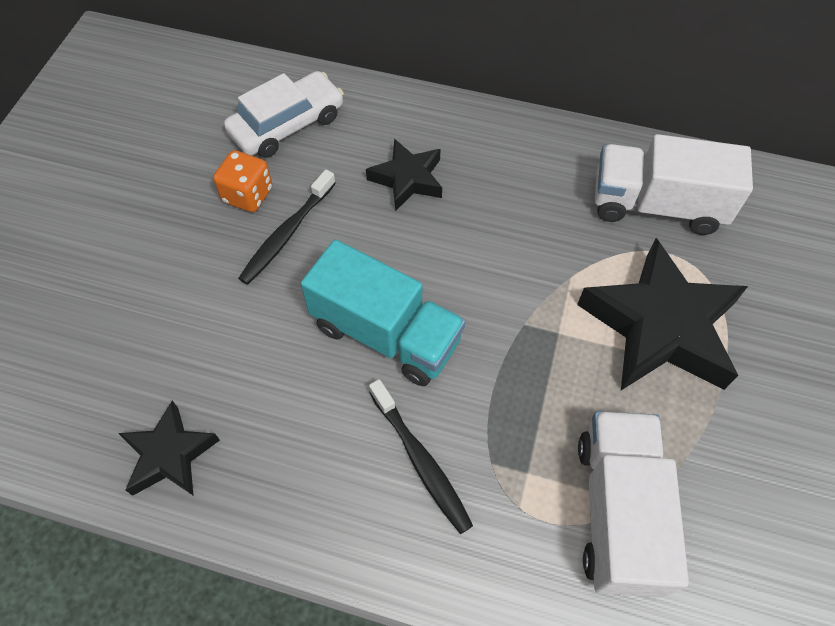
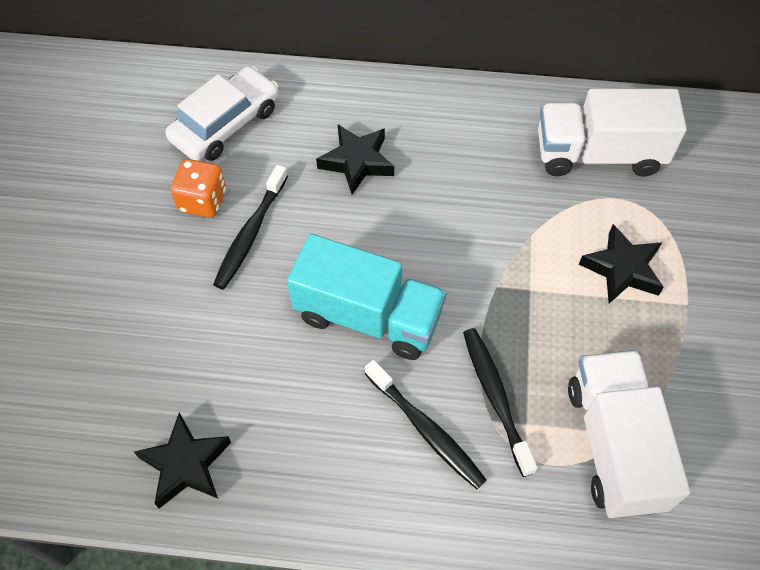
camera: 10 degrees left, 0 degrees up
(500, 439) = (495, 397): none -> black toothbrush
(660, 326) = (622, 269): black star -> black star, size x0.55

